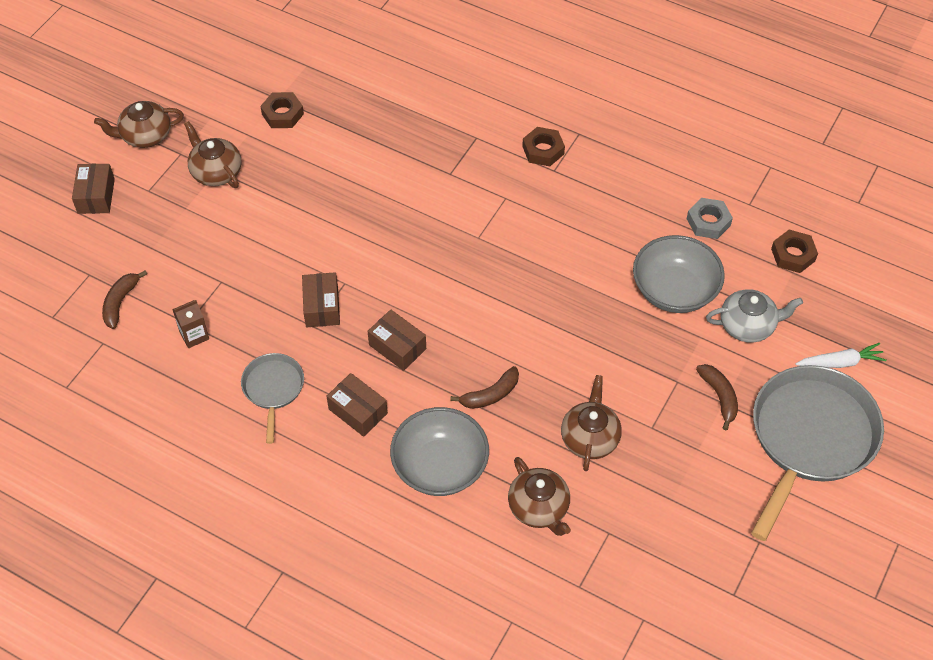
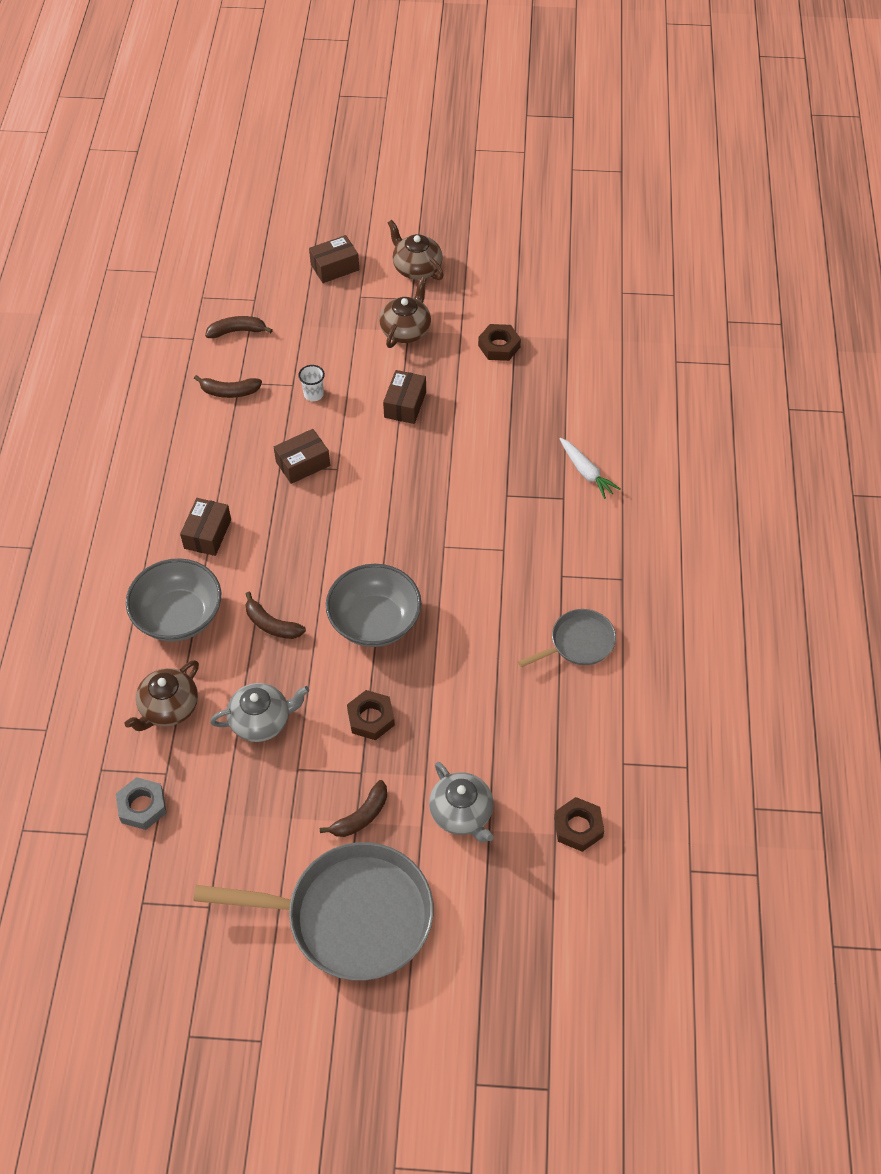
camera: 65 degrees right, 0 degrees up
(194, 335) = (229, 392): brown carton -> brown banana
(244, 269) = (313, 394): none -> white cup
(273, 389) = (202, 466): grey pan -> grey pan (578, 643)
(397, 347) = (288, 535): brown box -> brown box (405, 404)
(543, 150) = (581, 557): brown nut -> brown nut (371, 718)
(590, 438) = (261, 721): brown teapot -> grey teapot
(674, 290) = (471, 732): grey bowl -> grey bowl (374, 621)
(708, 222) = (576, 733): grey nut -> grey nut (142, 806)
(840, 362) = (460, 917): white carrot -> white carrot (586, 472)

